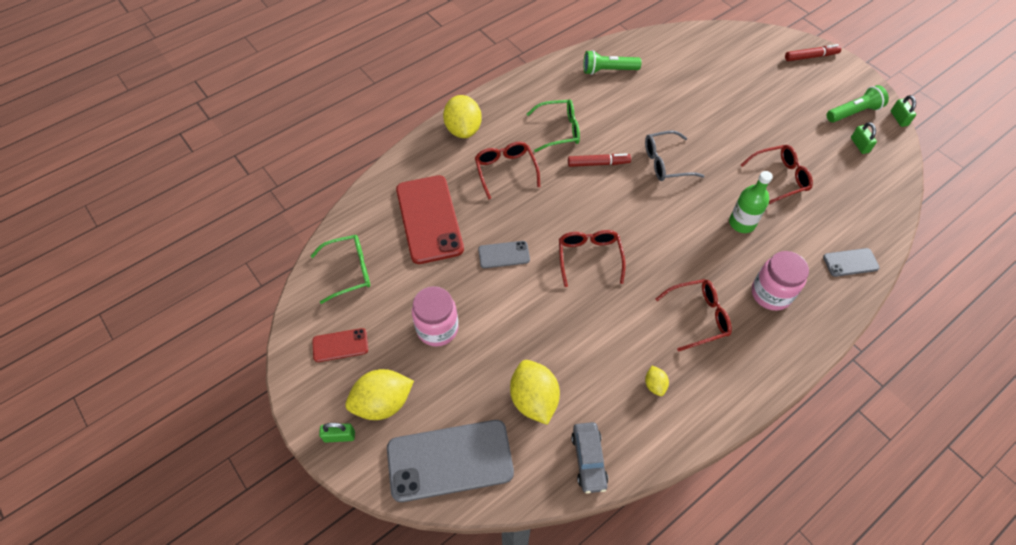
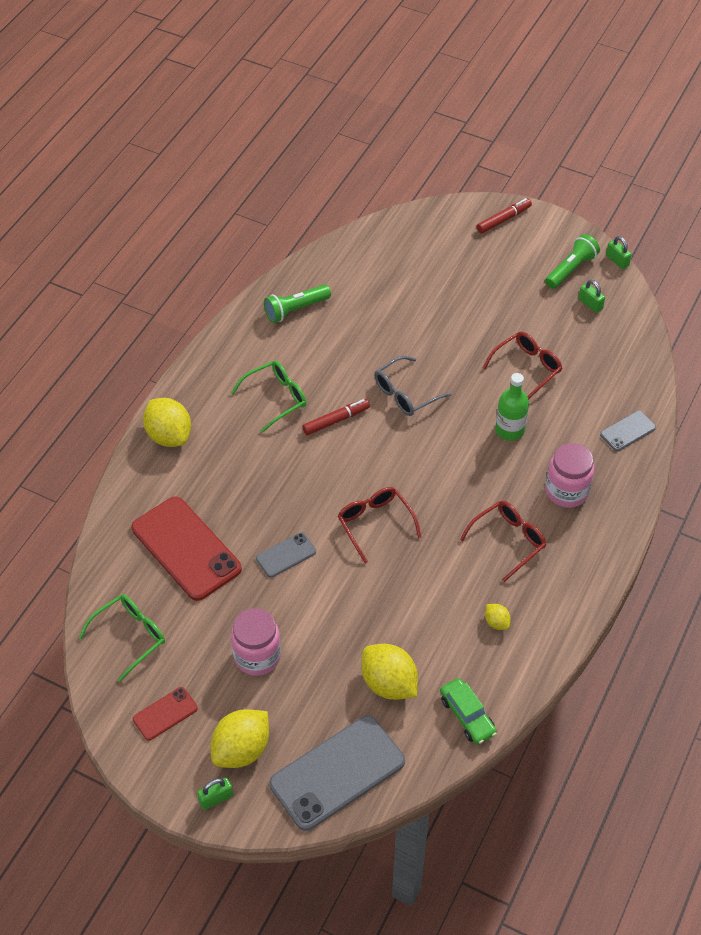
camera: 25 degrees left, 5 degrees down
(505, 170) = (240, 465): red glasses -> none
(588, 459) = (467, 715): grey car -> green car

